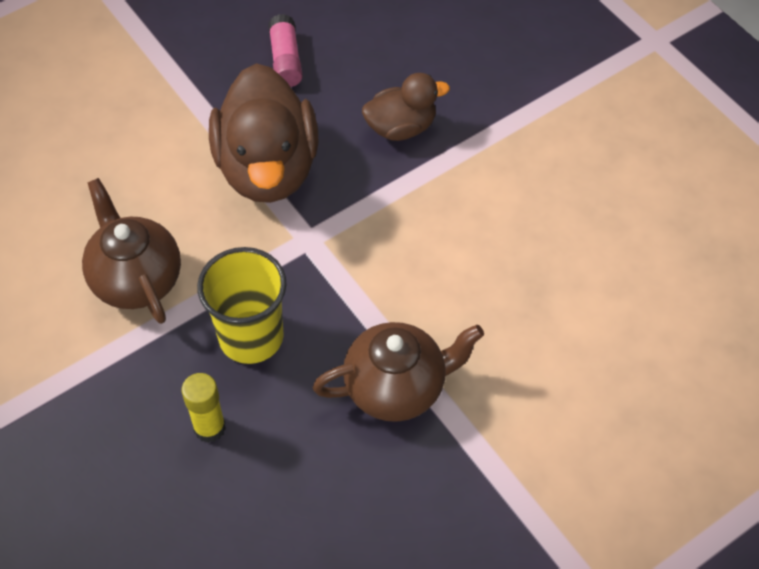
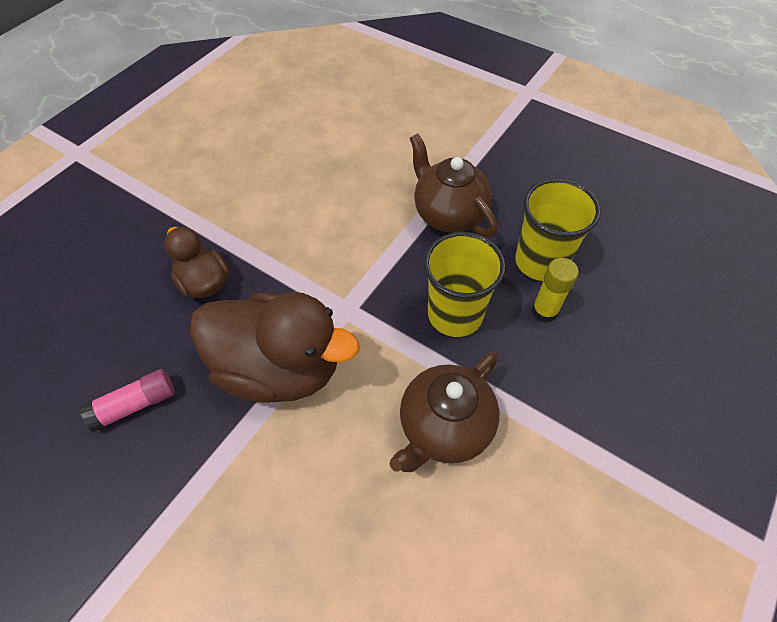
camera: 110 degrees left, 0 degrees up
(268, 168) = (279, 368): brown duck -> brown duck turned 45 degrees clockwise
(277, 459) = (540, 261): none -> yellow cup

